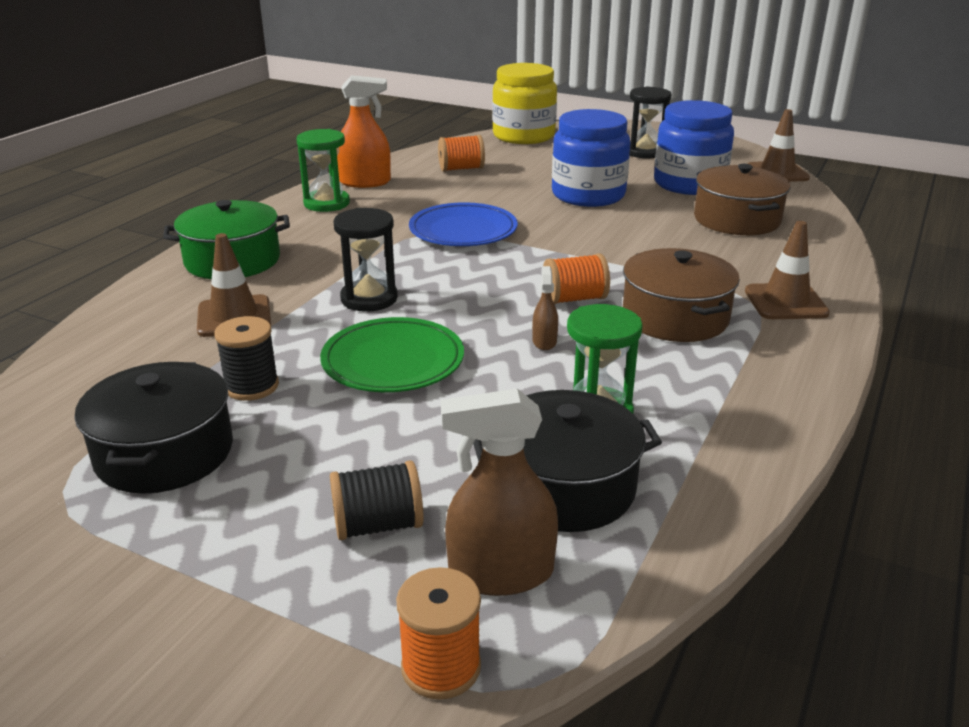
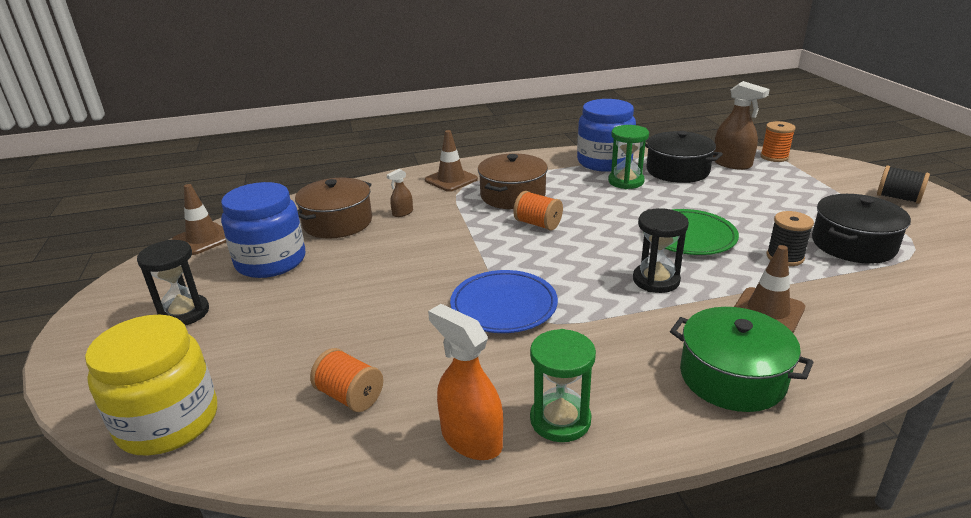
camera: 130 degrees left, 0 degrees up
(378, 525) = (764, 187): black spool -> black spool (898, 198)
(544, 341) = (595, 212): brown spray bottle -> brown spray bottle (402, 213)
(588, 195) = (350, 290): blue jar -> blue jar (604, 162)

